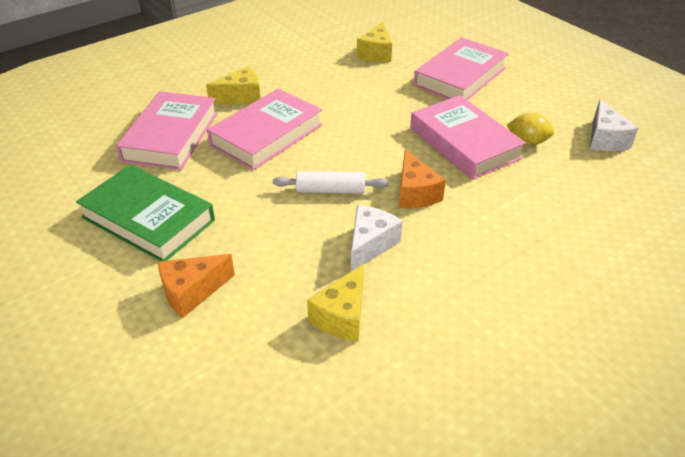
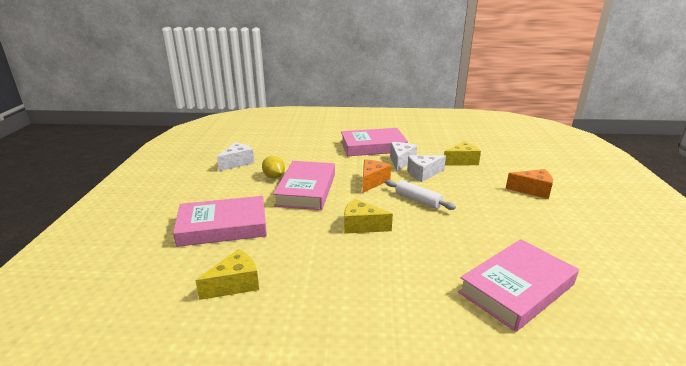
camera: 140 degrees left, 15 degrees down
(148, 219) = (552, 231): green book -> none
(241, 97) = (421, 300): yellow cheese -> yellow cheese (361, 226)
(266, 135) = (428, 251): pink book -> pink book (373, 147)
(430, 257) = (401, 161): none -> white cheese

